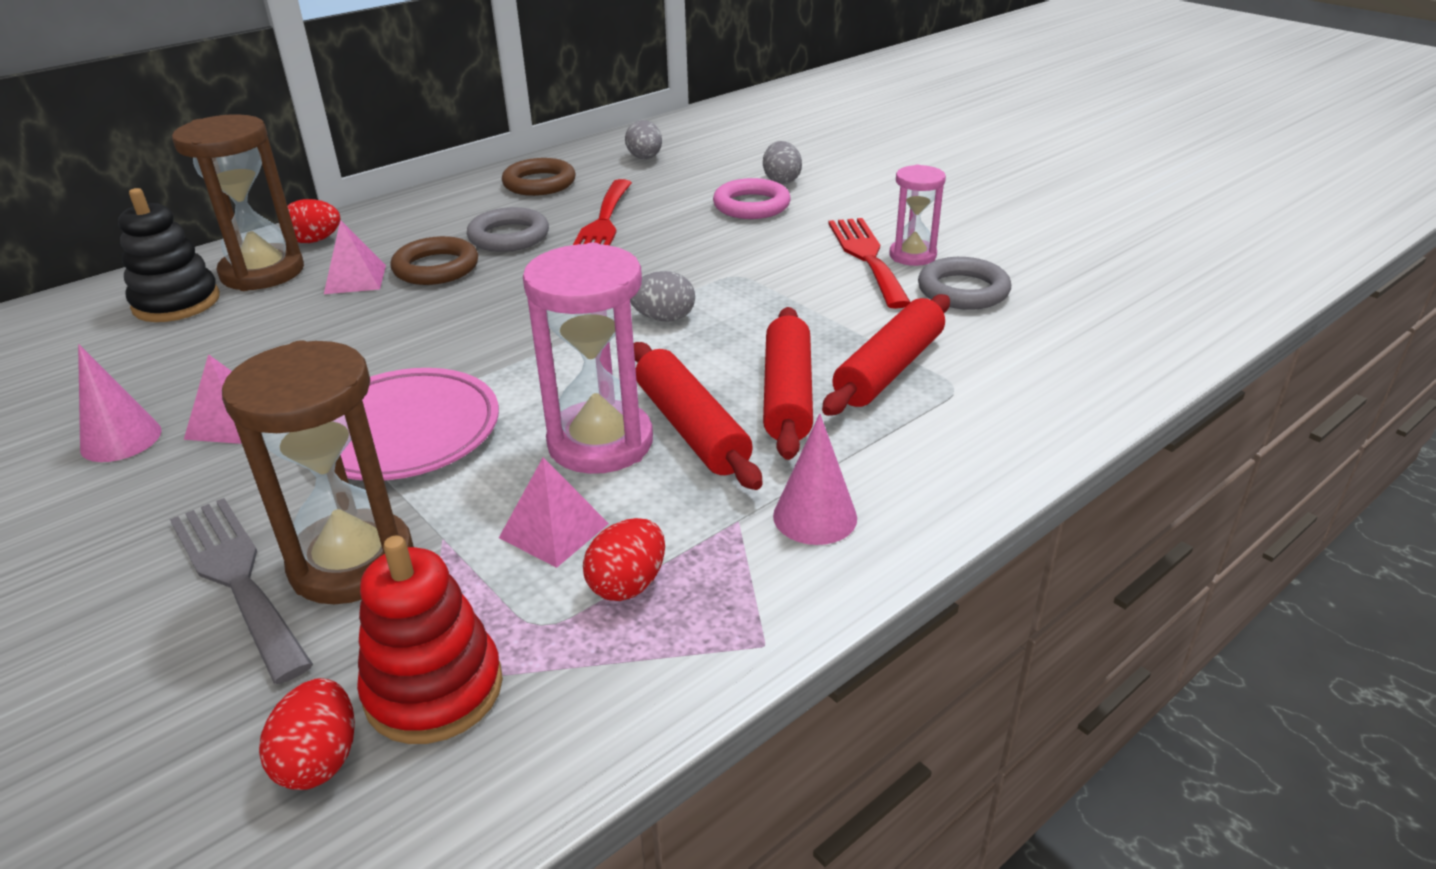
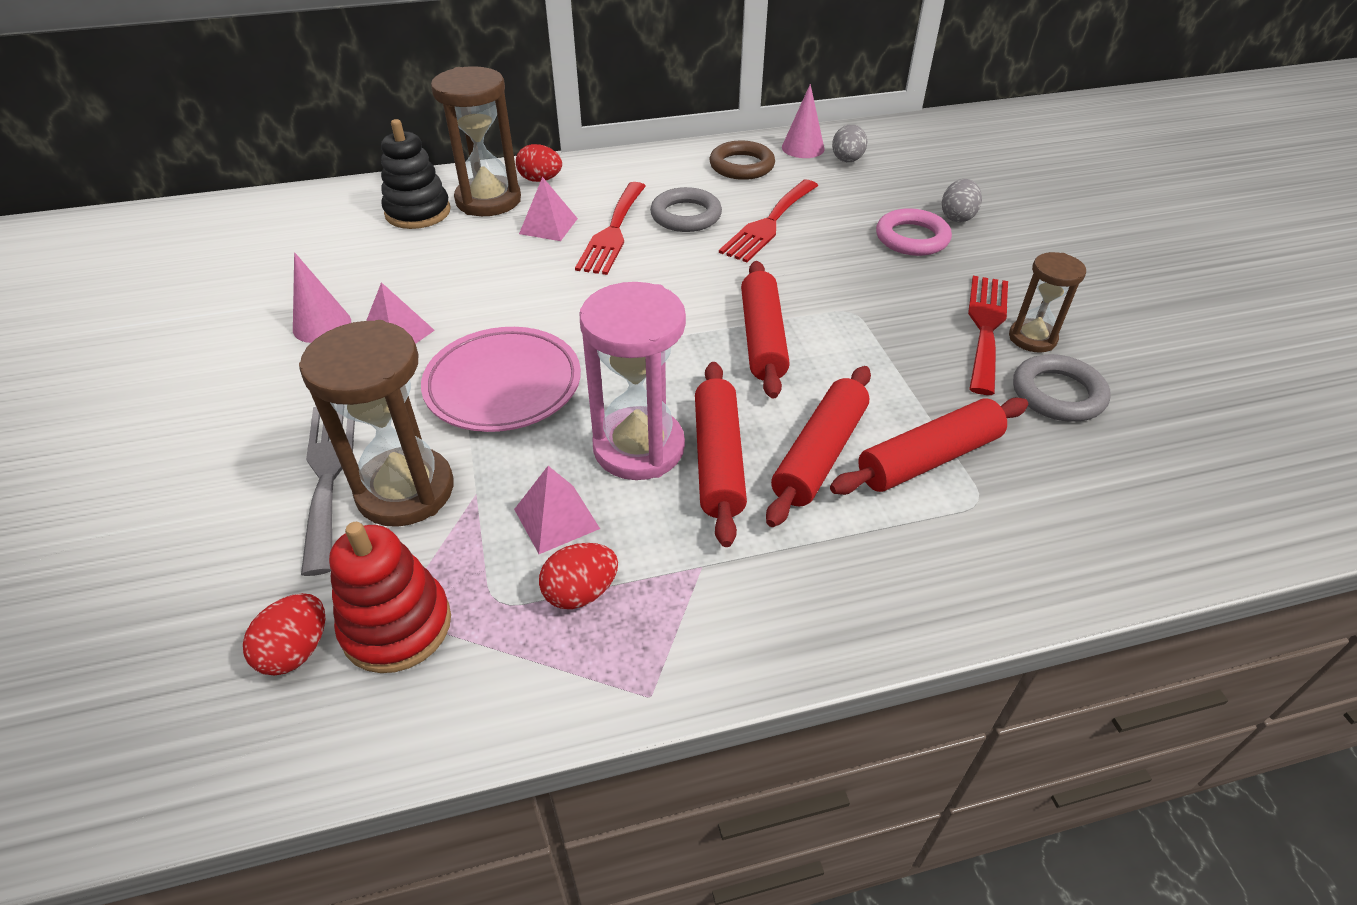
camera: 25 degrees right, 10 degrees up
(436, 268) = (613, 232): brown ring -> red fork
(664, 318) = (762, 338): grey egg -> red rolling pin
(815, 516) = (766, 589): pink cone -> pink cone (803, 148)
(912, 255) = (1032, 338): pink hourglass -> brown hourglass

